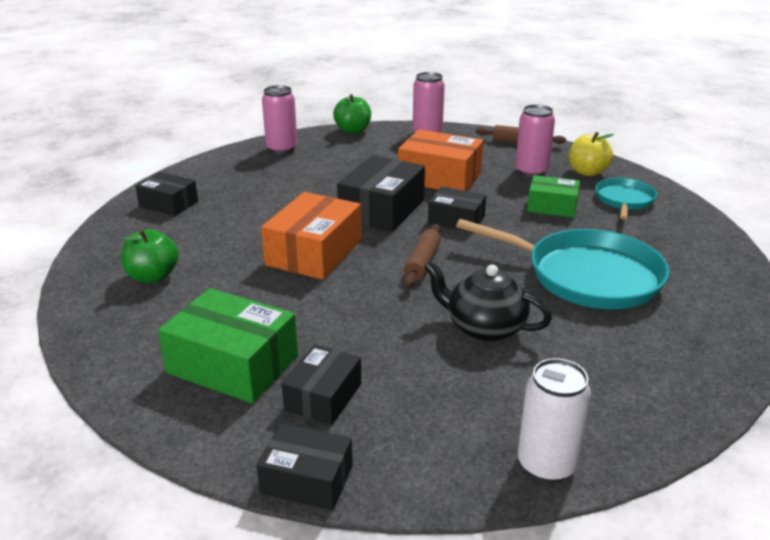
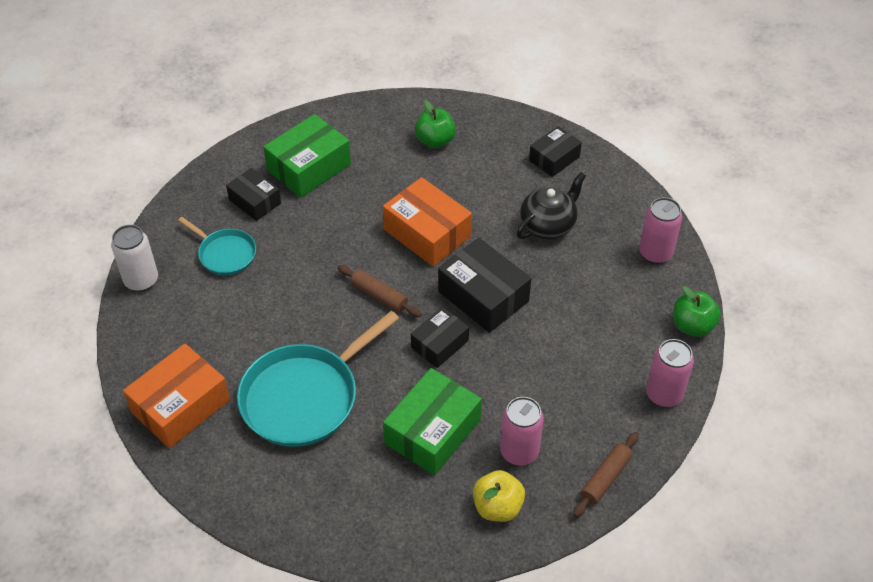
camera: 110 degrees right, 20 degrees up
(307, 479) = (196, 181): black box -> none
(439, 177) = (535, 363): orange box -> orange box (180, 406)
(484, 328) = (275, 302): black teapot -> black teapot (548, 225)
(552, 206) = (432, 432): green box -> green box, size x1.62
(624, 200) = (418, 504): turquoise pan -> turquoise pan (225, 254)

